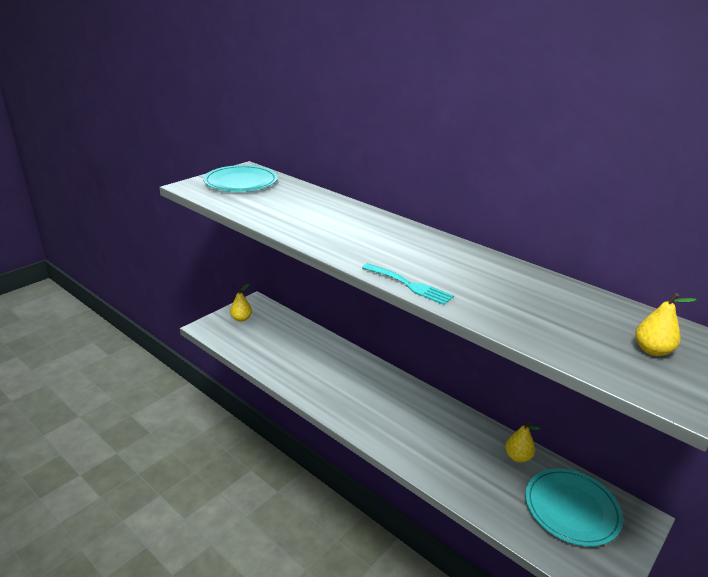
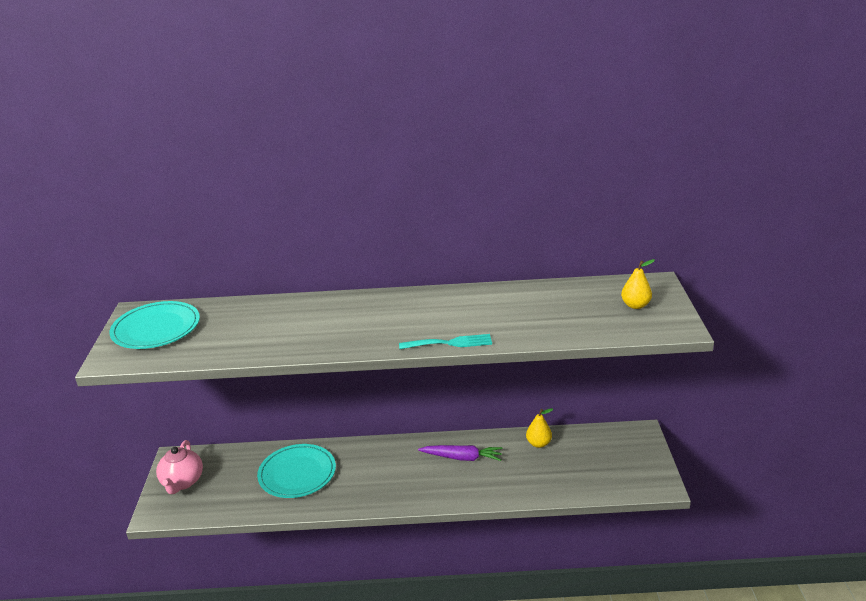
camera: 40 degrees left, 0 degrees up
(241, 318) = (182, 482): yellow pear -> pink teapot
(437, 423) = (462, 458): none -> purple carrot
(571, 508) = (602, 454): turquoise plate -> turquoise plate (297, 473)

